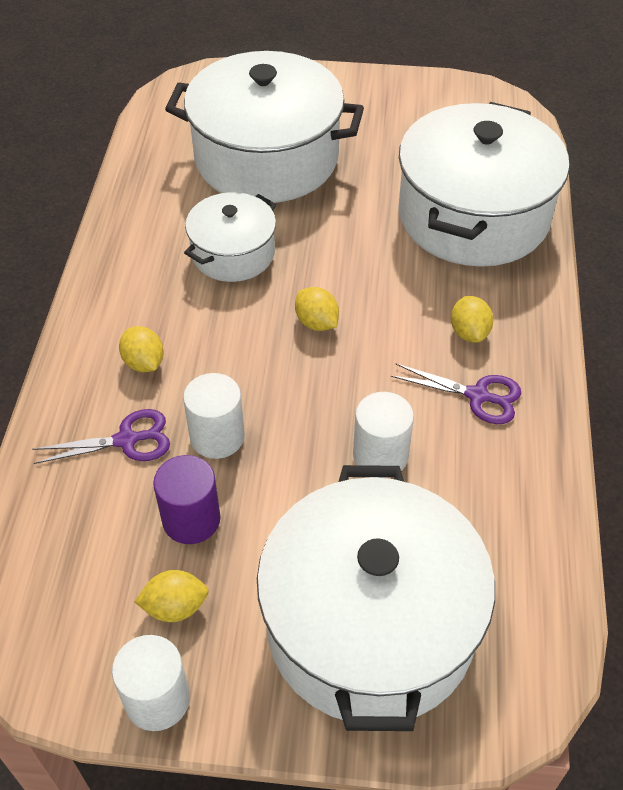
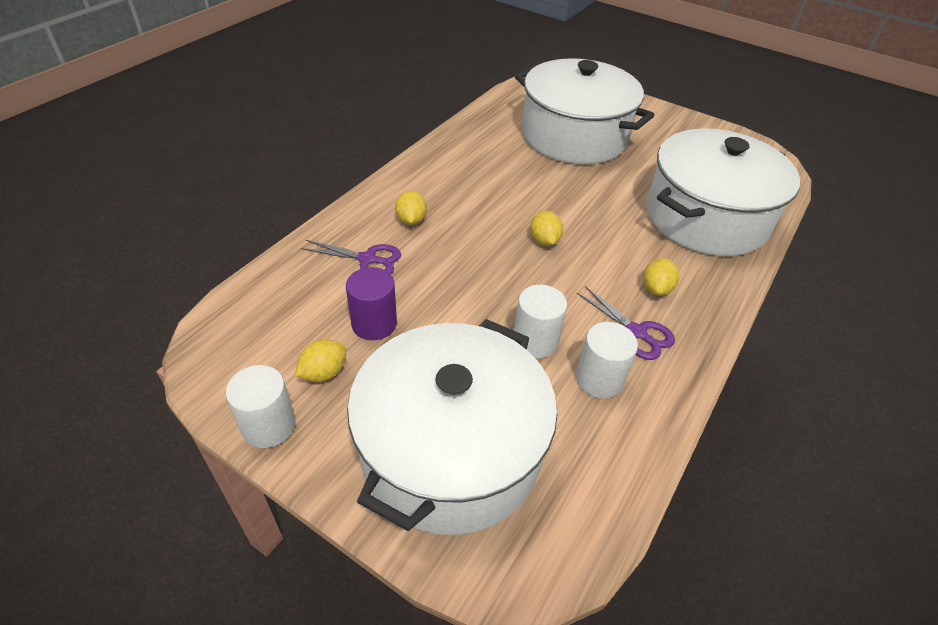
camera: 25 degrees right, 5 degrees down
(175, 607) = (324, 372): yellow lemon -> yellow lemon turned 60 degrees counterclockwise
(217, 437) = (427, 281): white cylinder -> white cylinder (599, 379)
(233, 253) = (514, 180): white pot -> none

